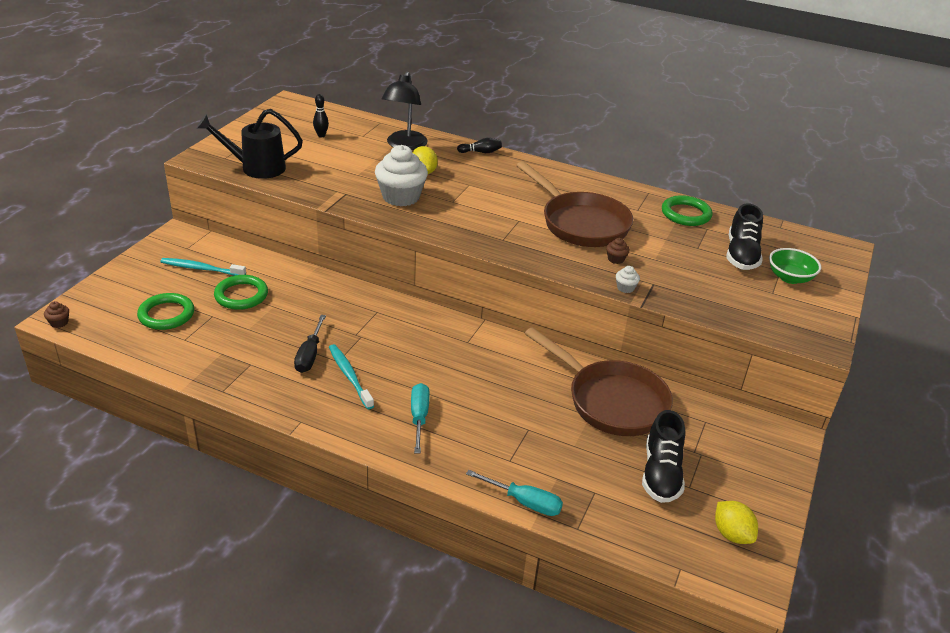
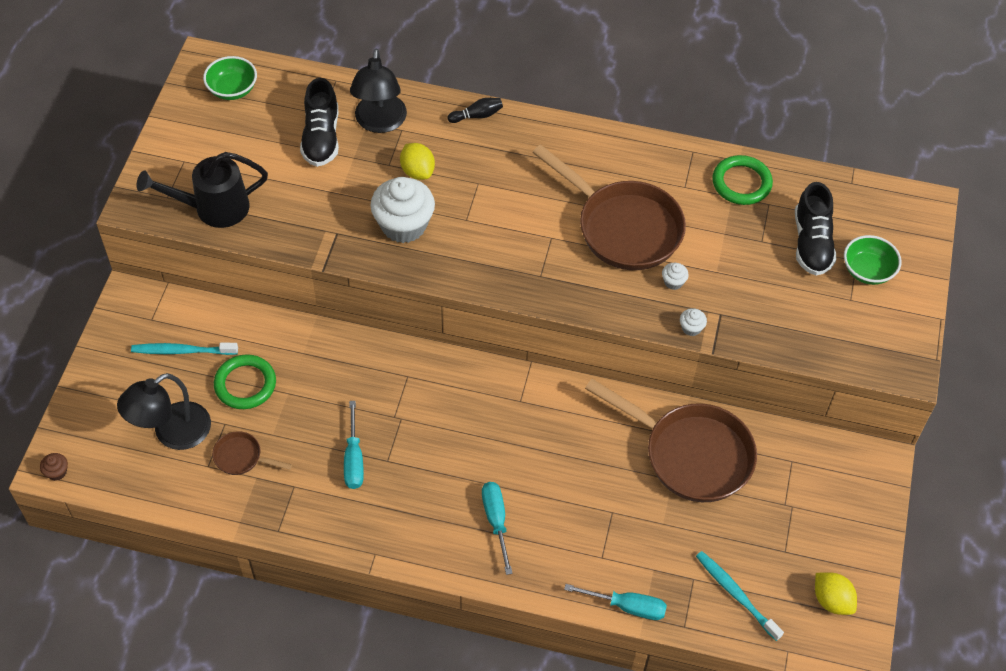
camera: 10 degrees left, 20 degrees up
(166, 314) = (172, 433): green ring -> black lamp
(215, 338) = (241, 457): none -> brown pan
(302, 116) = (232, 89): none -> green bowl
(310, 355) = (354, 459): black screwdriver -> turquoise screwdriver
(321, 135) = (270, 125): black bowling pin -> none
(349, 376) = (406, 479): turquoise toothbrush -> turquoise toothbrush (735, 594)
(616, 259) = (673, 282): brown cupcake -> white cupcake
(661, 473) = (755, 541): black shoe -> black shoe (321, 138)

